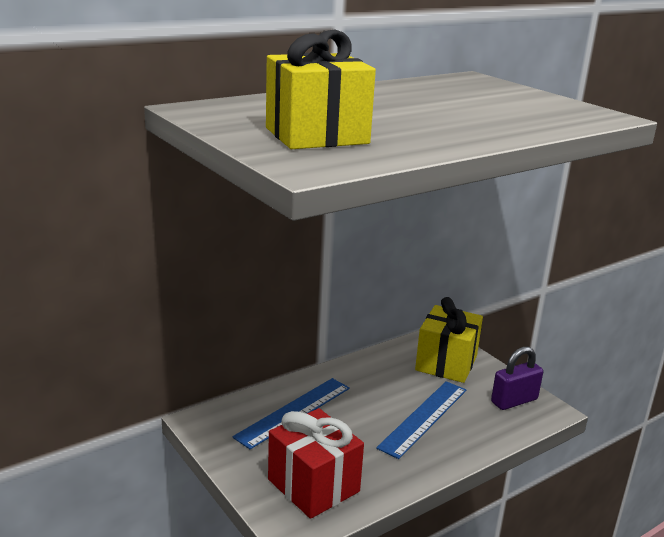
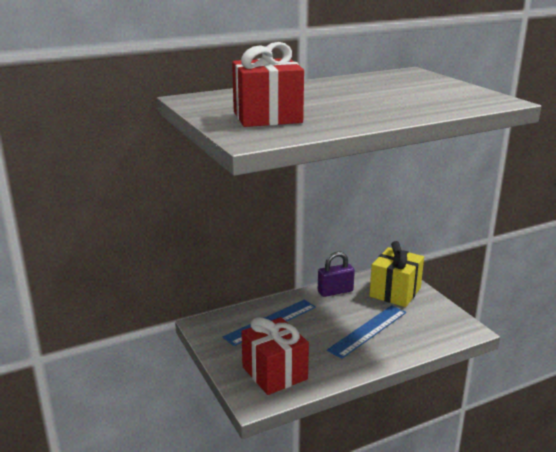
camera: 10 degrees right, 0 degrees up
(316, 136) = (267, 117): yellow gift -> red gift
(514, 401) = (442, 322): purple padlock -> purple padlock (335, 291)

